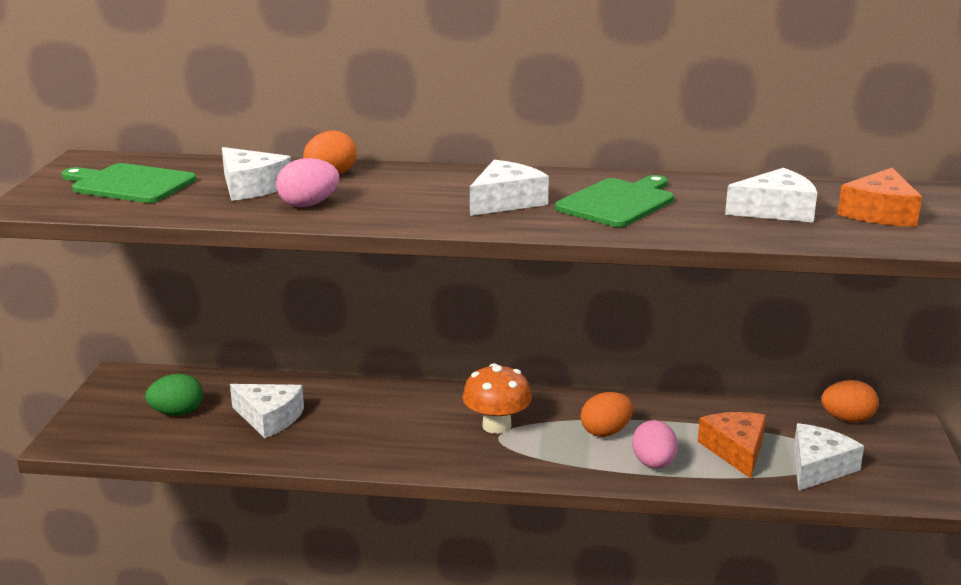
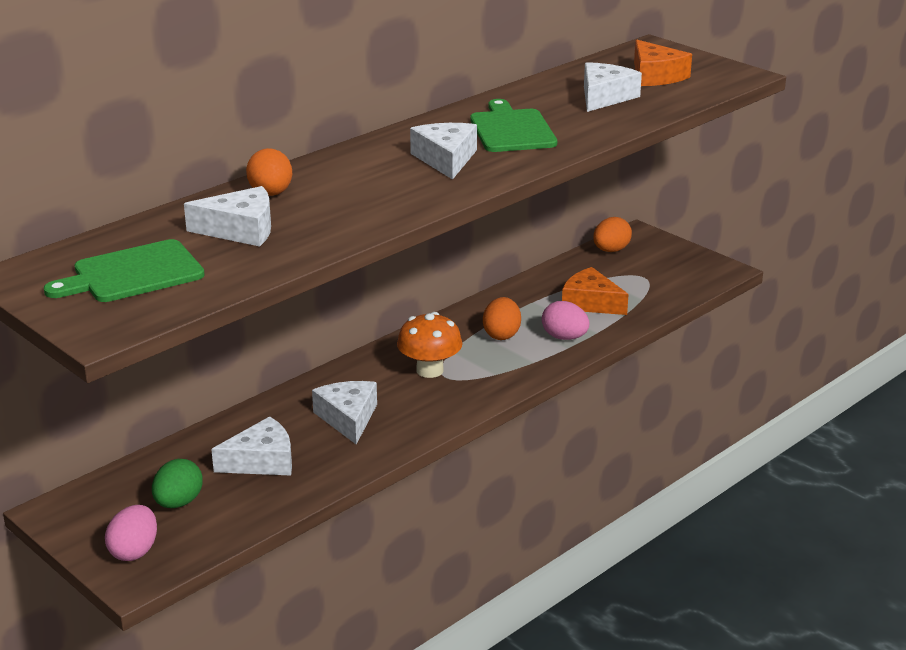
camera: 50 degrees left, 5 degrees up
(308, 204) = (326, 222): pink egg -> pink egg (134, 551)
(818, 467) = (646, 288): white cheese -> white cheese (348, 418)

